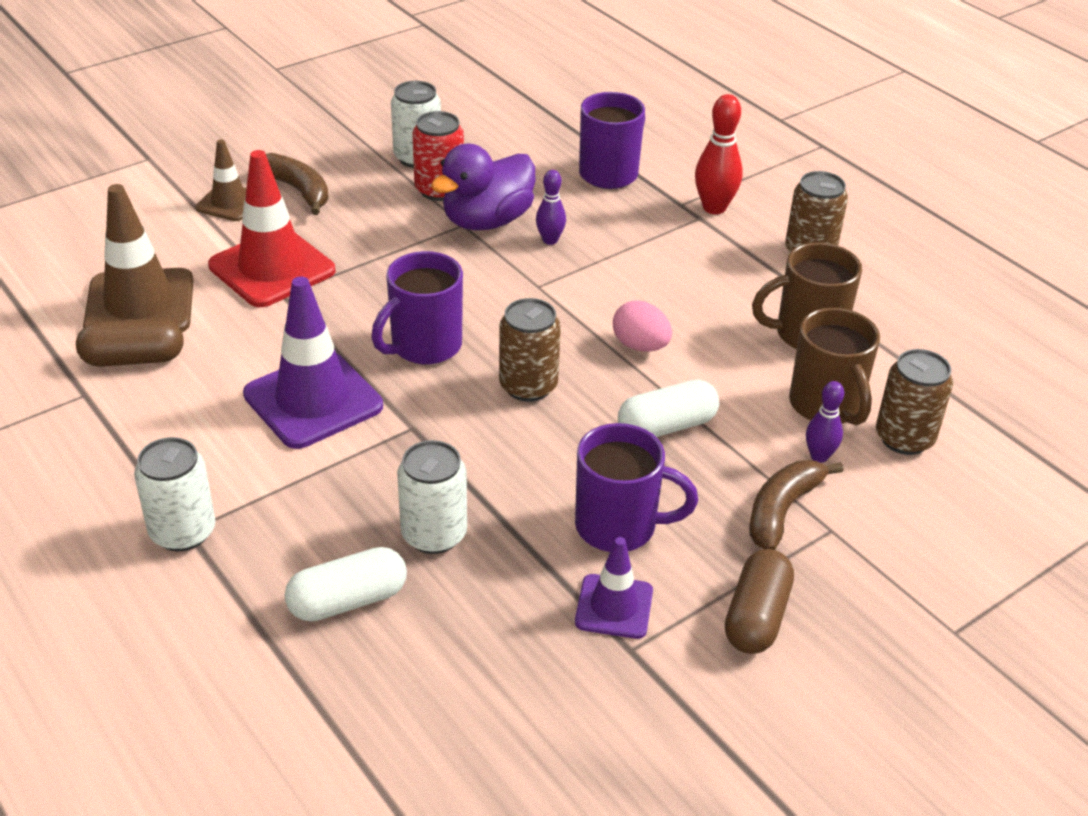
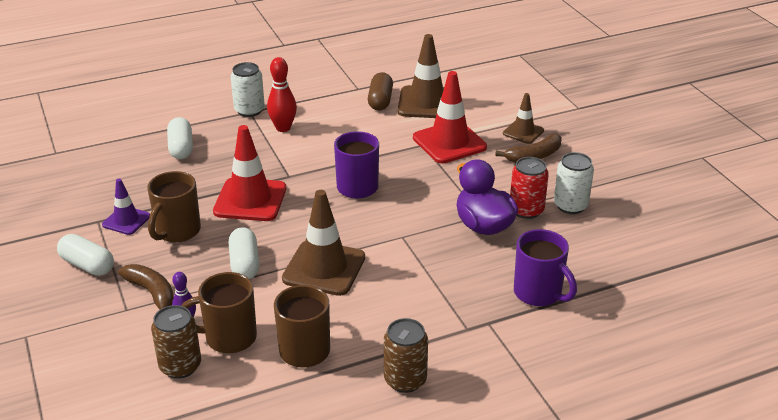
camera: 105 degrees right, 5 degrees down
(313, 400) = (325, 148): purple traffic cone -> none
(434, 534) = (207, 174): white can -> none
(498, 458) = (250, 200): none -> red traffic cone
(528, 386) = (305, 218): brown can -> none
(550, 240) = (453, 249): purple bowling pin -> none
(619, 527) = (177, 231): purple mug -> brown mug
(640, 346) = (324, 268): pink egg -> brown traffic cone
(714, 208) = (479, 340): red bowling pin -> red bowling pin (283, 128)
(756, 617) = (87, 265): brown capsule -> white capsule

